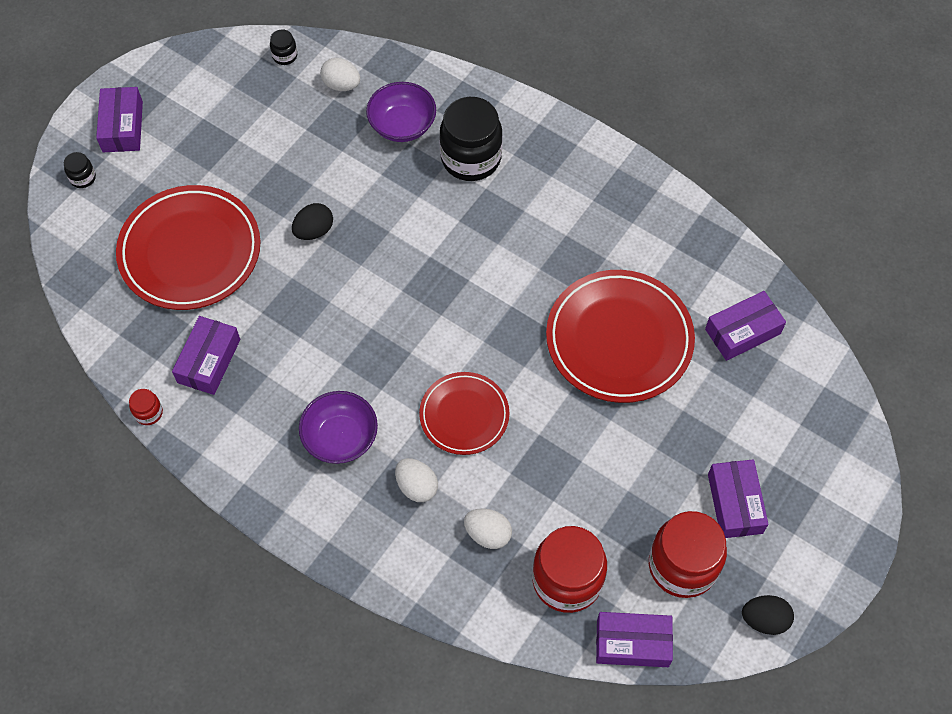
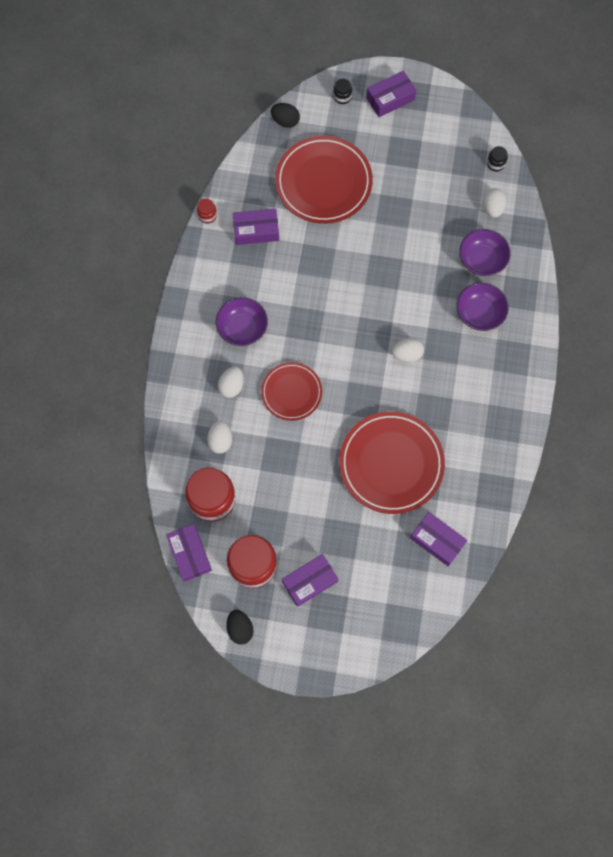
camera: 65 degrees right, 10 degrees up
(314, 231) = (374, 245): black egg -> black egg (285, 121)
(471, 158) = (479, 313): black jar -> purple bowl
(482, 259) = (407, 354): none -> white egg

